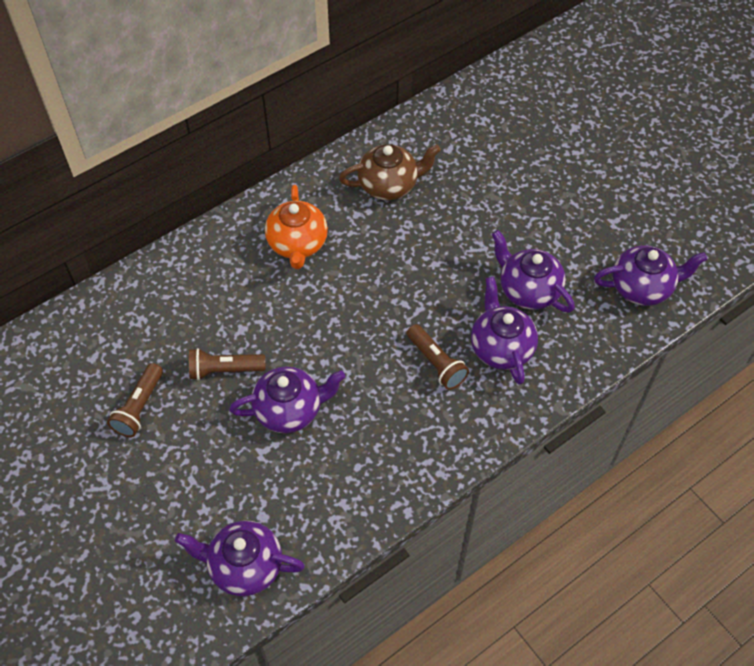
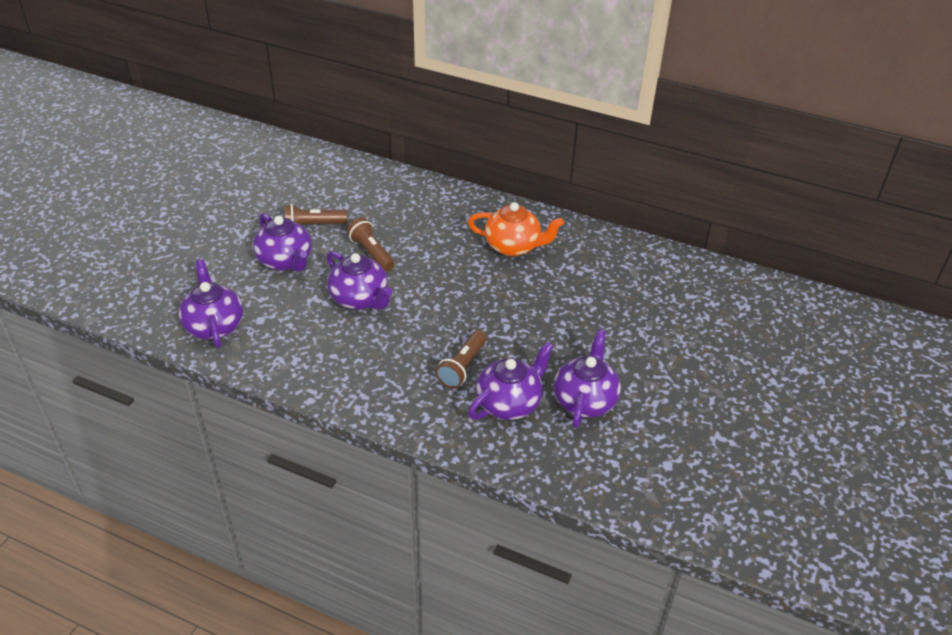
camera: 60 degrees right, 15 degrees down
(297, 244) = (513, 246): orange teapot -> orange teapot turned 135 degrees counterclockwise
(389, 185) = (617, 274): brown teapot -> none
(642, 287) = (659, 485): purple teapot -> purple teapot (285, 261)

